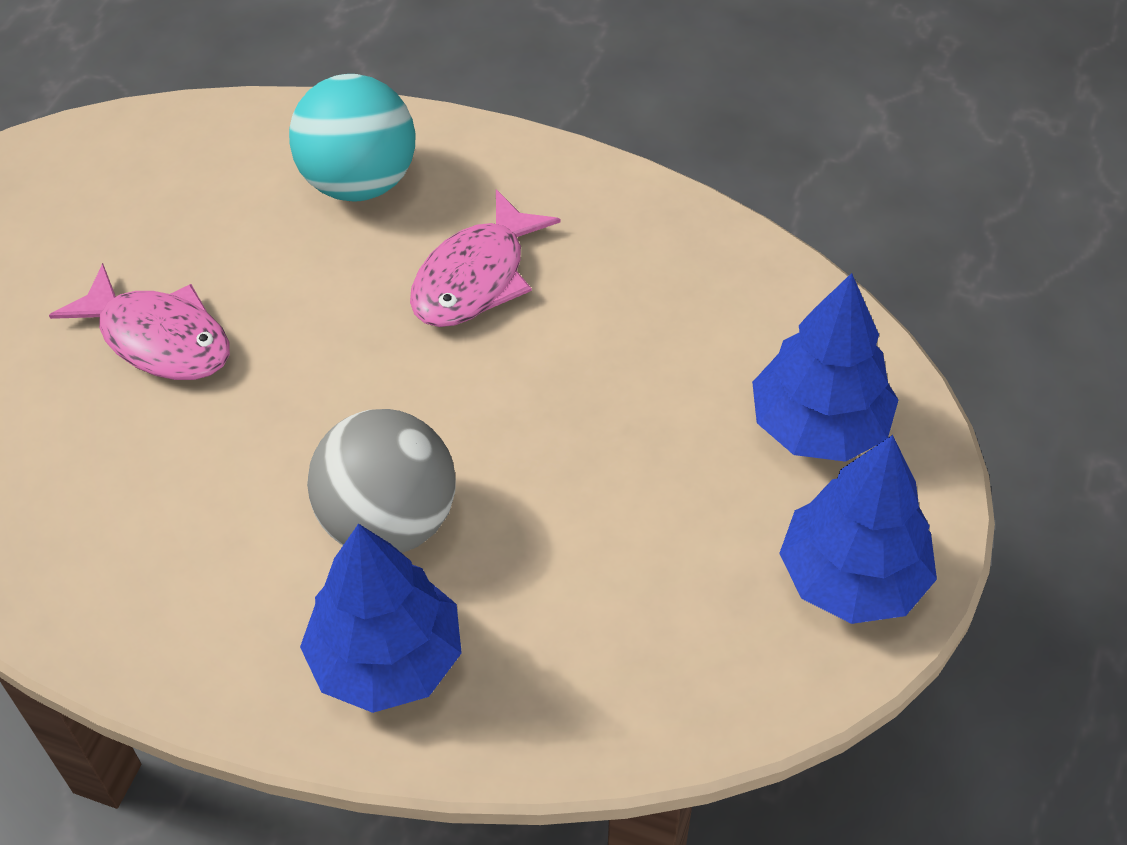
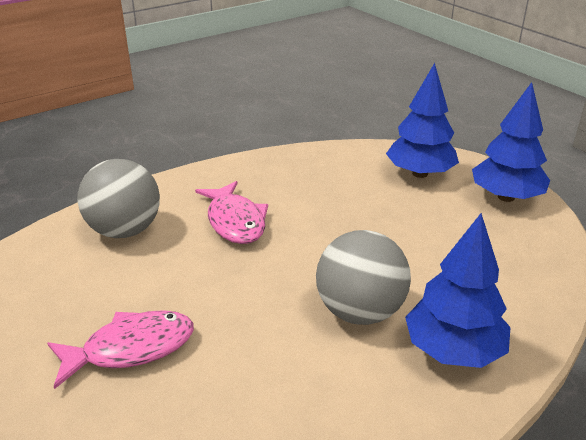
camera: 55 degrees left, 20 degrees down
(359, 181) = (125, 230): turquoise ball -> grey ball

